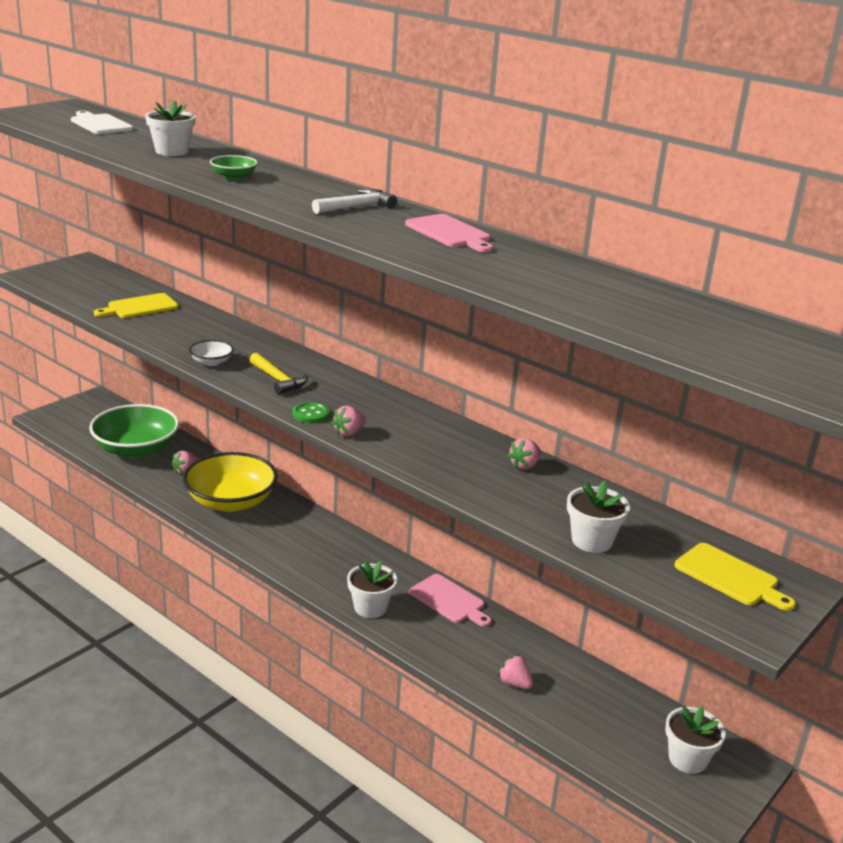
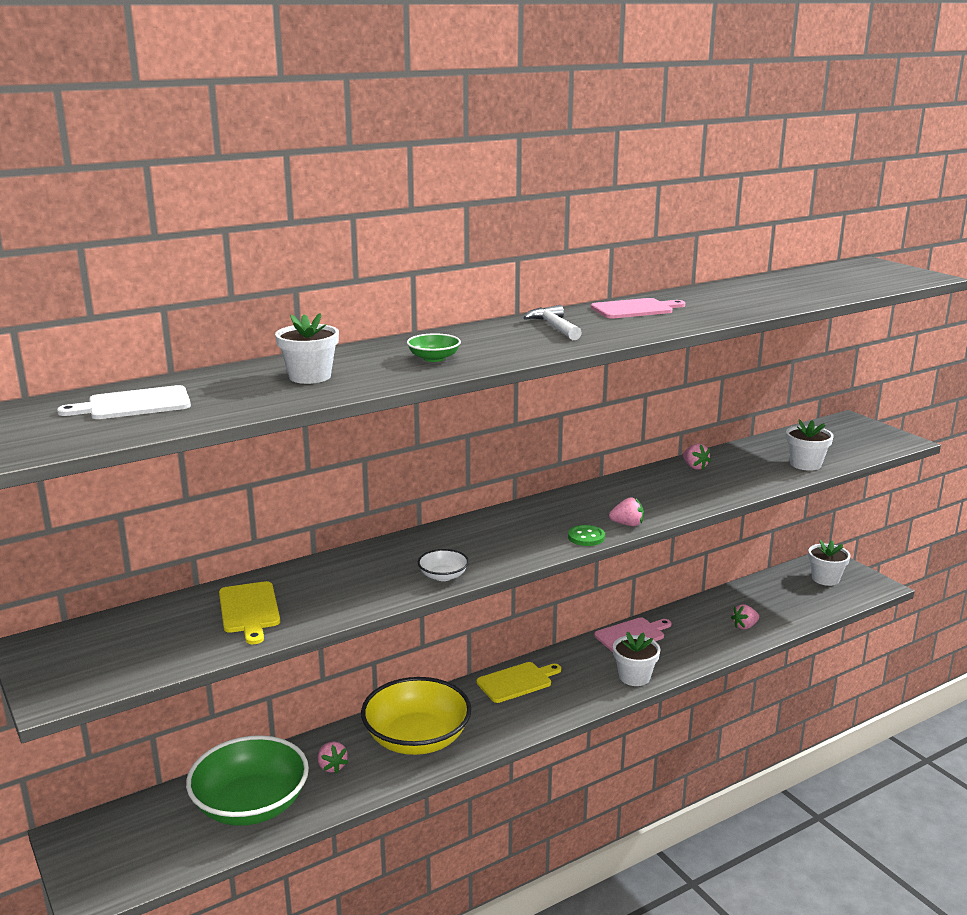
camera: 70 degrees left, 5 degrees down
(278, 380) = (503, 545): yellow hammer -> none
(349, 433) = (627, 524): pink strawberry -> pink strawberry turned 60 degrees counterclockwise
(730, 577) = (845, 435): yellow cutting board -> yellow cutting board (517, 682)

